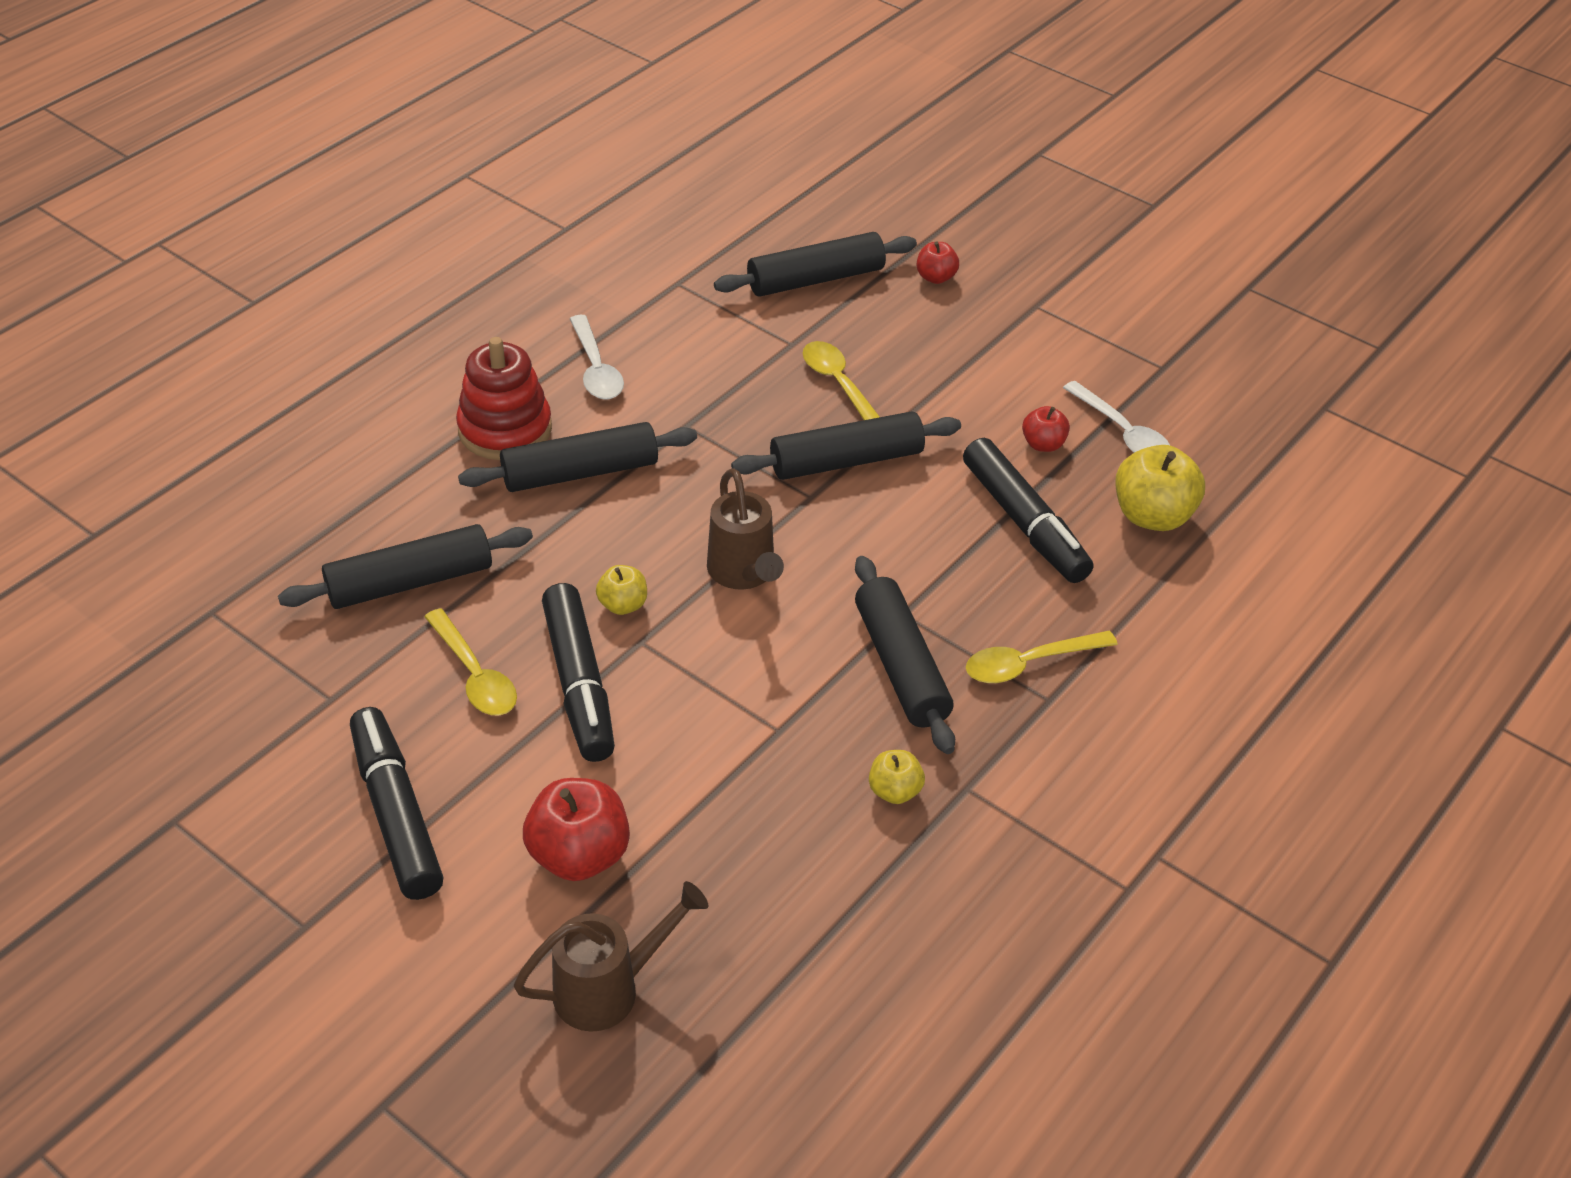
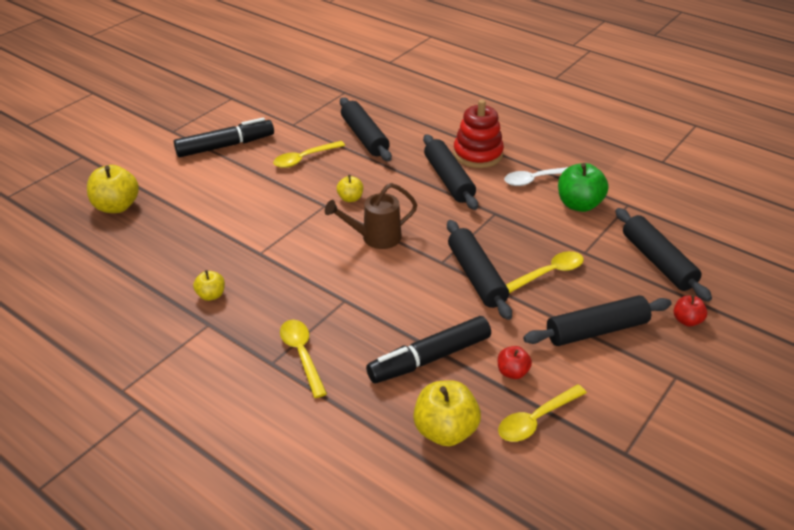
camera: 90 degrees right, 5 degrees down
(579, 683) = (297, 188): black marker -> none
(579, 855) = (192, 194): red apple -> none
(607, 989) = (117, 206): brown watering can -> yellow apple
(672, 332) = (579, 204): none -> green apple
(901, 666) = (303, 298): black rolling pin -> black rolling pin (596, 330)
(1122, 432) = (536, 420): white spoon -> yellow spoon

